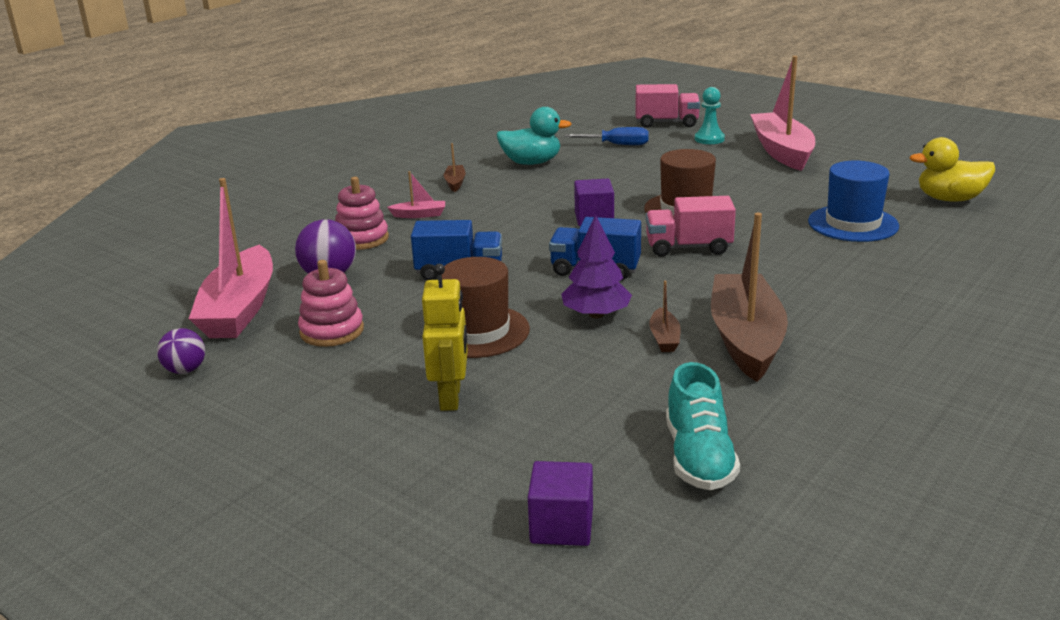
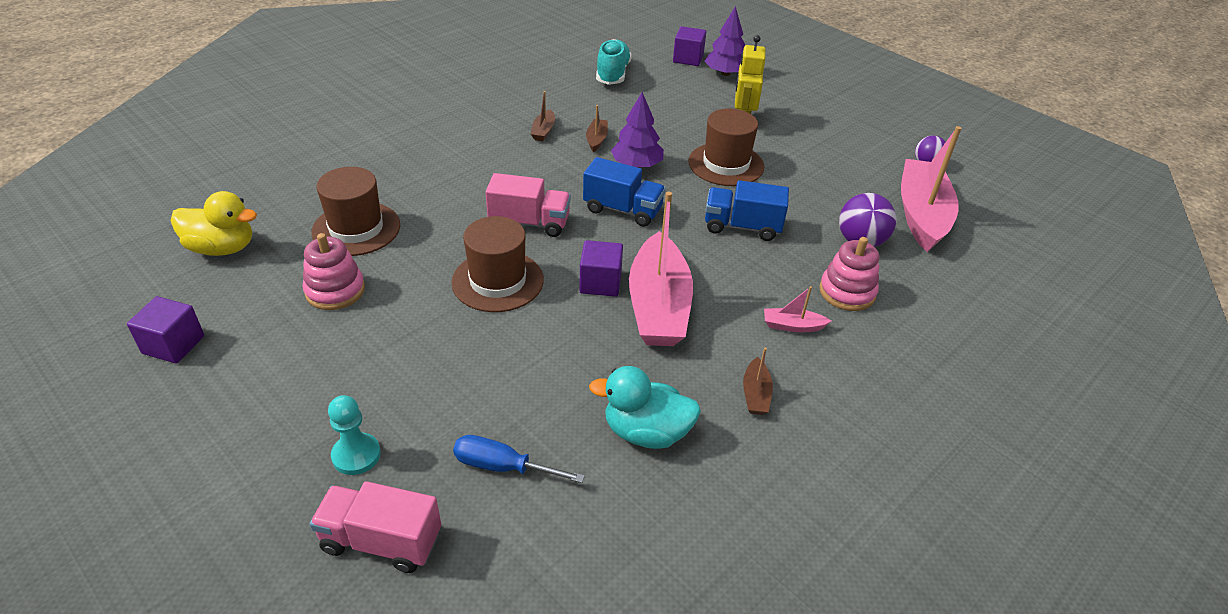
camera: 175 degrees left, 15 degrees up
(332, 331) = (835, 181): pink stacking toy -> pink stacking toy (335, 291)
(479, 496) = (725, 73): none -> purple tree
(745, 339) = (543, 131): brown boat -> brown boat, size x0.42
(781, 151) = (289, 391): pink boat -> pink boat (658, 306)
(853, 224) = (356, 229): blue hat -> brown hat
(890, 157) = (173, 345): none -> purple cube

